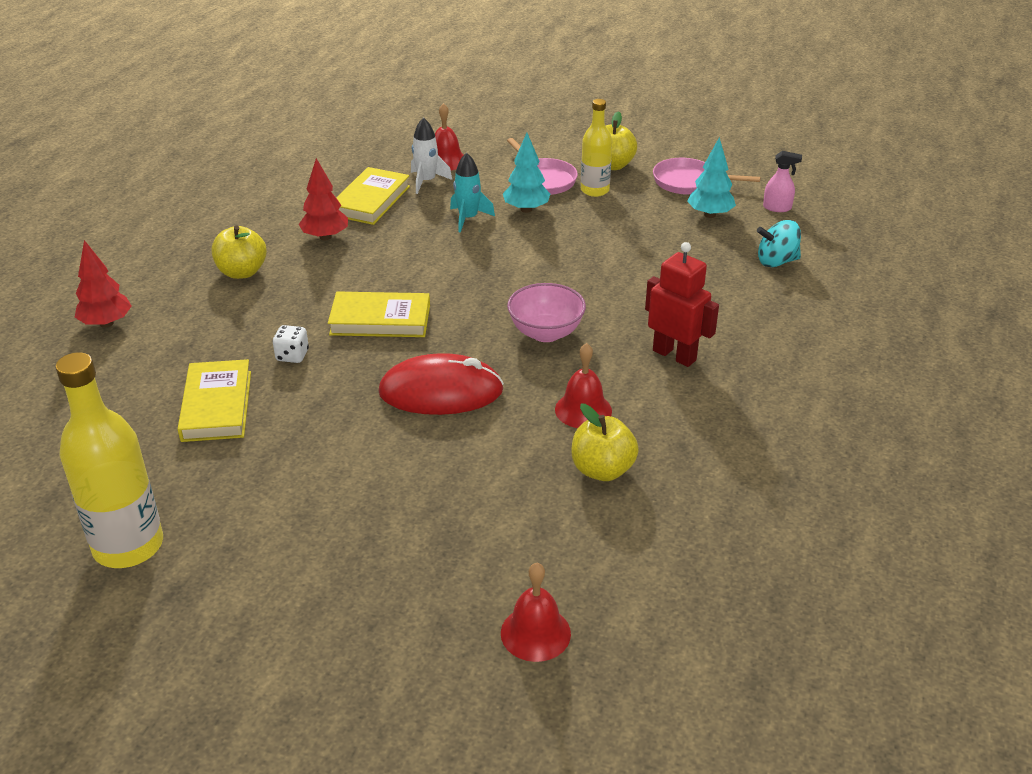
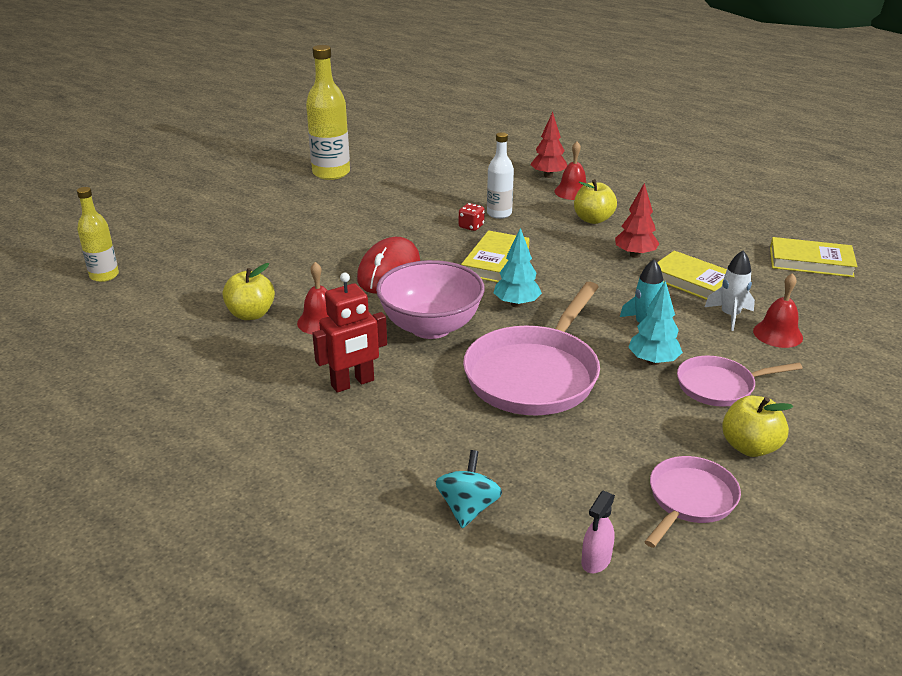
camera: 110 degrees right, 5 degrees down
(217, 406) = (433, 200): yellow book -> yellow book (810, 262)
(246, 341) = (499, 214): none -> white bottle
(292, 356) = (471, 226): white dice -> red dice
(535, 633) = (150, 263): red bell -> red bell (572, 192)
(545, 333) = (431, 327): pink bowl -> pink bowl, size x1.51
(586, 261) = (535, 374): none -> pink pan
(594, 190) = (685, 416): yellow bottle -> yellow bottle (104, 276)
(710, 215) = (598, 490): turquoise tree -> turquoise tree (516, 304)

